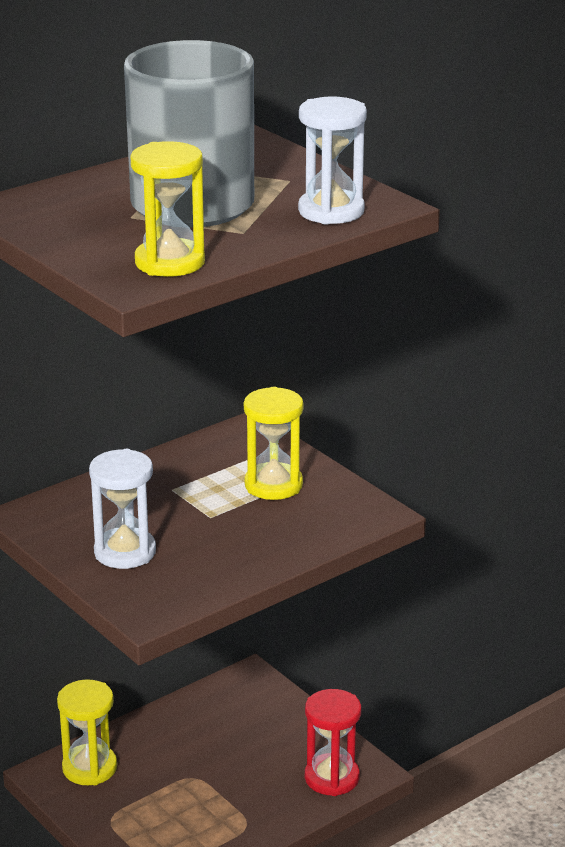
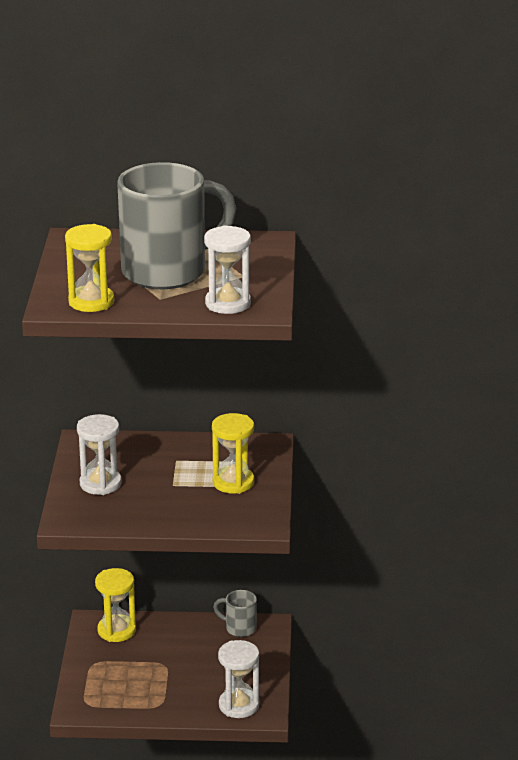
camera: 40 degrees right, 0 degrees up
(223, 695) = (239, 628): none -> grey mug
(332, 778) = (239, 705): red hourglass -> white hourglass

